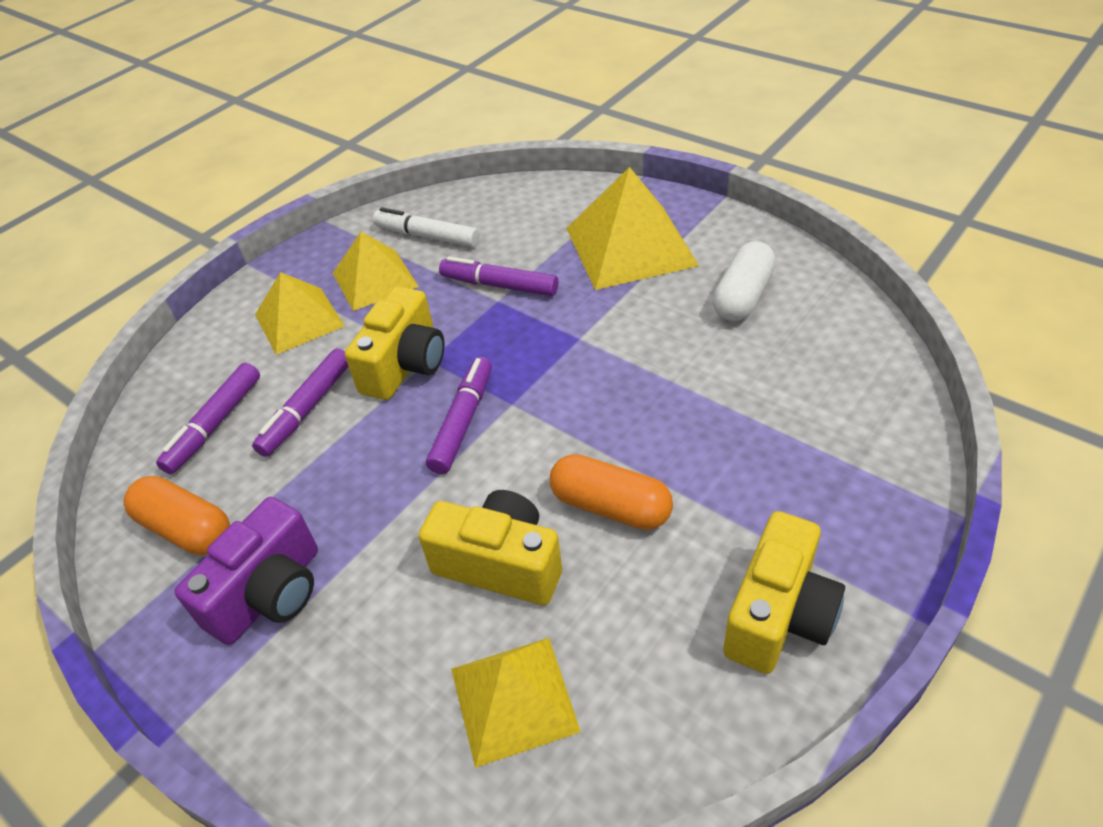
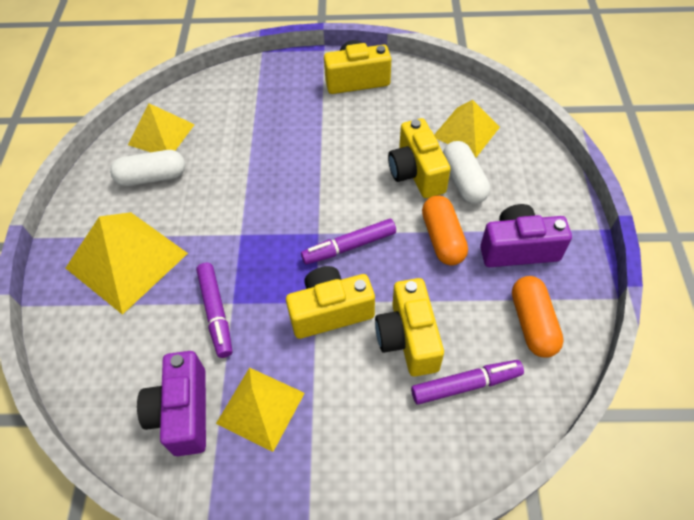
camera: 130 degrees left, 10 degrees up
(299, 320) = (340, 425): yellow pyramid -> yellow pyramid (161, 134)
(307, 409) = (408, 338): purple marker -> yellow camera
(427, 236) = (183, 412): white marker -> purple camera
(428, 613) = (463, 181): none -> white capsule
(610, 506) = (350, 153): orange capsule -> orange capsule (442, 238)

